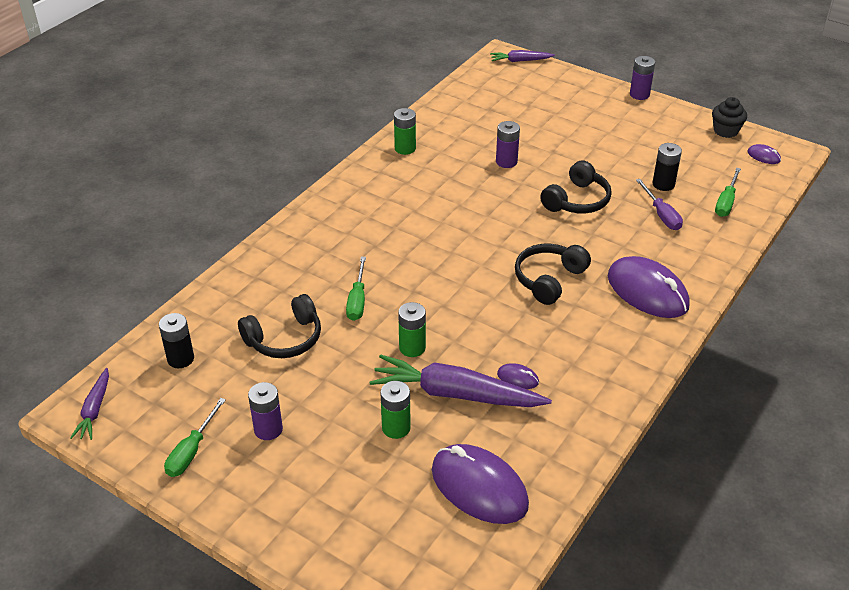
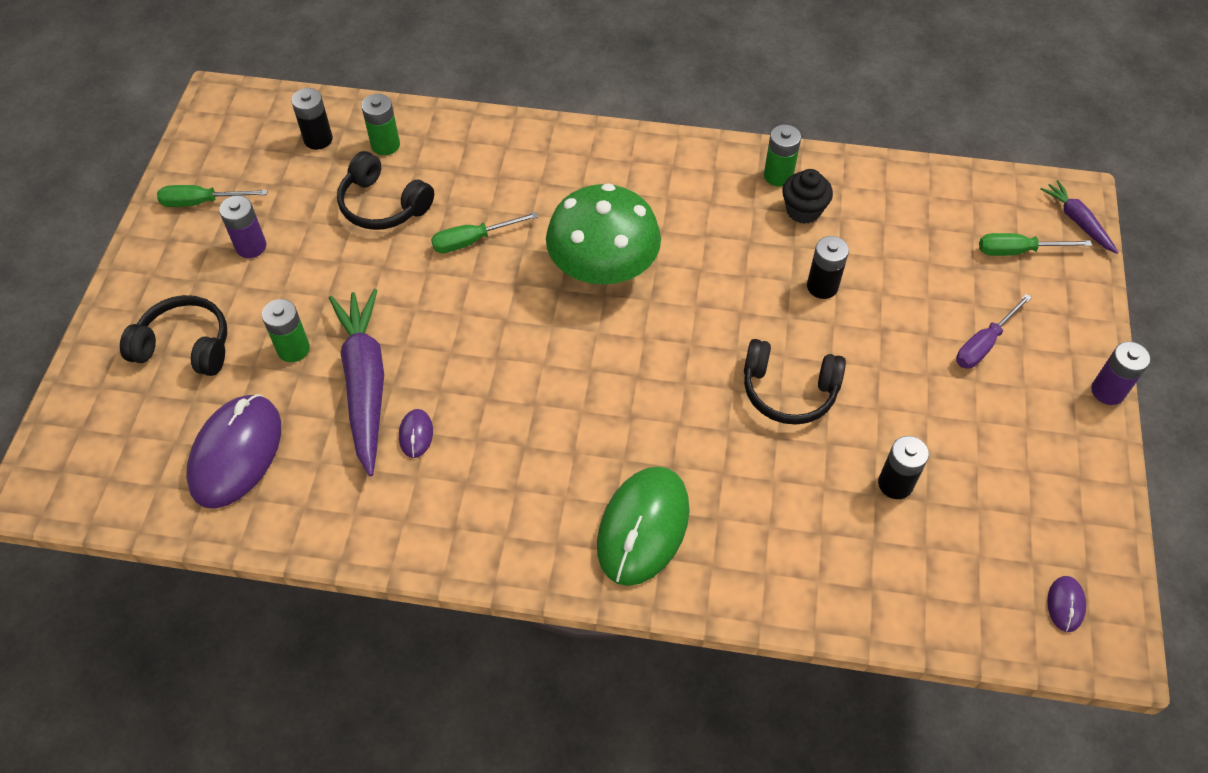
camera: 65 degrees right, 15 degrees up
(94, 410) = (227, 111): purple carrot -> none
(412, 348) = (420, 318): green battery -> green battery (385, 145)
(428, 245) = (603, 267): none -> green mushroom
(506, 162) = (822, 286): purple battery -> black battery
(549, 279) = (607, 410): black headphones -> black headphones (185, 346)
(647, 291) = (643, 527): purple mouse -> green mouse
(661, 215) = (820, 500): purple screwdriver -> purple screwdriver (984, 344)
(725, 131) = (1097, 533): black cupcake -> black cupcake (803, 210)
(726, 202) = (905, 577): green screwdriver -> green screwdriver (1018, 251)

